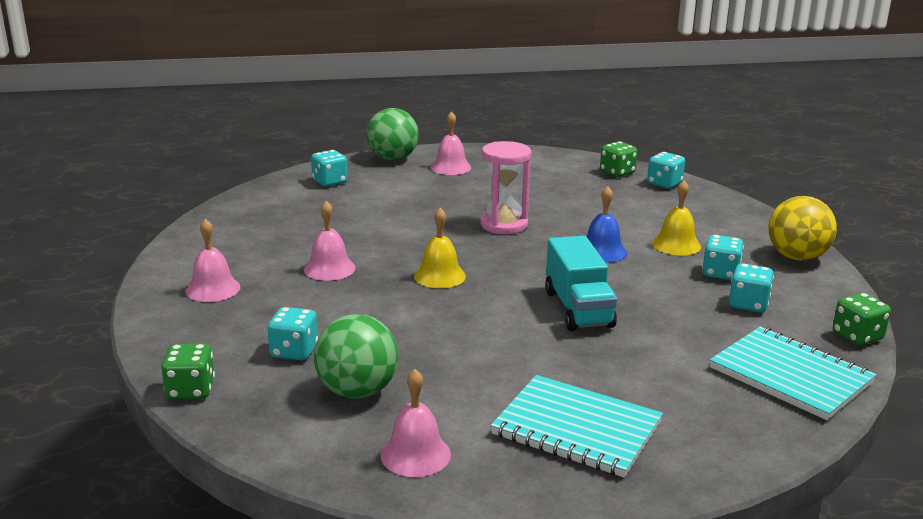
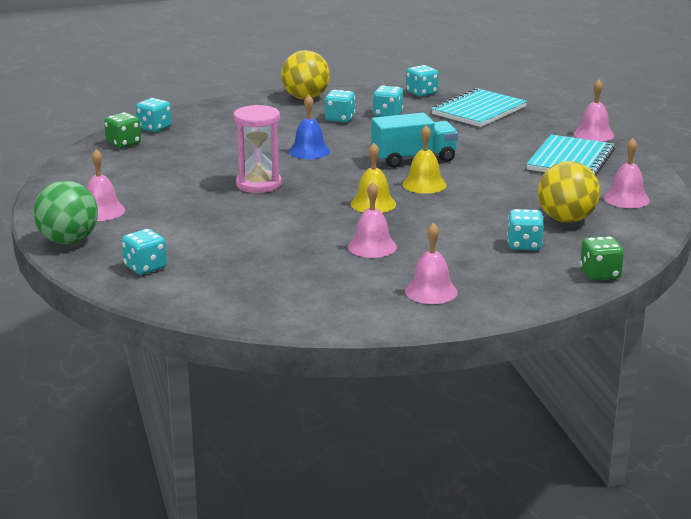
camera: 95 degrees left, 0 degrees up
(357, 391) = (566, 219): green ball -> yellow ball
(676, 244) = (290, 129): yellow bell -> yellow bell (424, 184)
(702, 472) = (593, 134): none -> pink bell
(857, 336) = (421, 93): green dice -> turquoise dice

